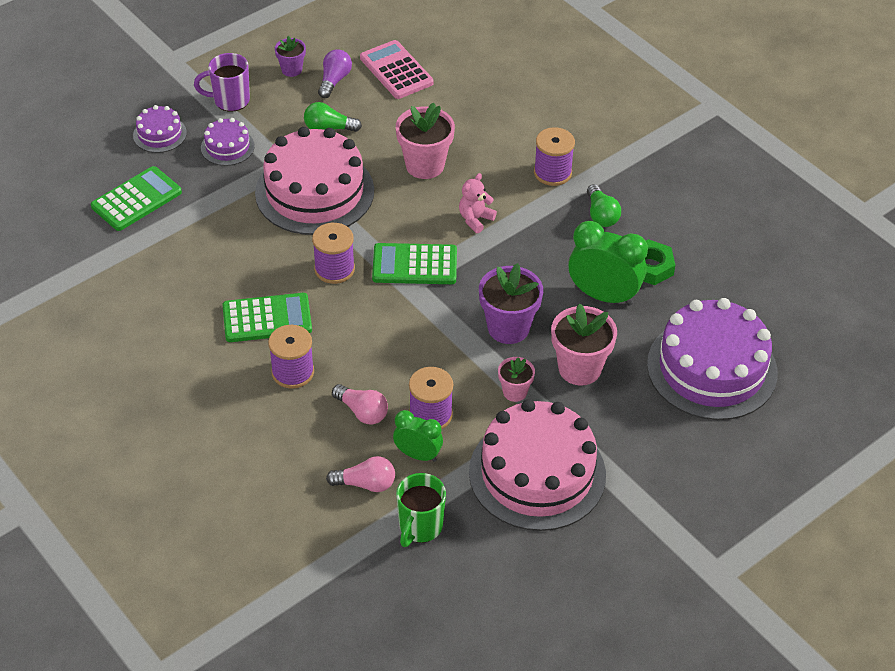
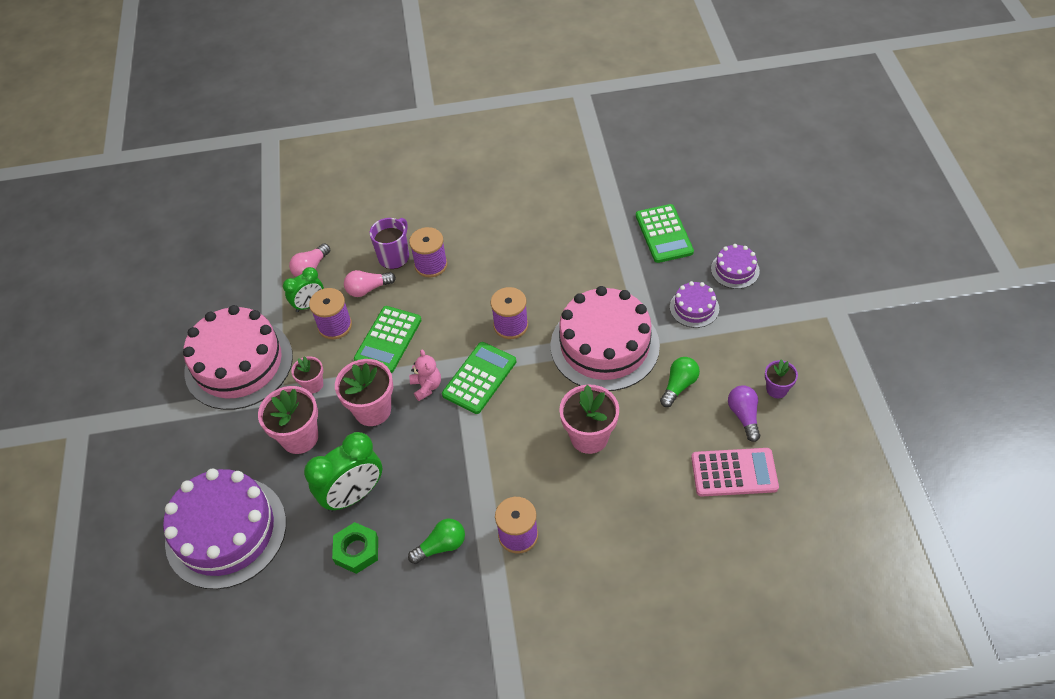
camera: 125 degrees right, 5 degrees up
(230, 100) = (755, 329): purple mug -> purple mug (394, 256)
(267, 318) = (490, 268): green calculator -> green calculator (388, 340)
(334, 80) = (744, 416): purple light bulb -> purple light bulb turned 150 degrees counterclockwise
(420, 527) = (256, 282): green mug -> none
(475, 219) = (501, 444): pink teddy bear -> pink teddy bear (426, 386)
(508, 328) = (372, 410): purple flower pot -> pink flower pot
(601, 215) = (441, 546): green light bulb -> green light bulb turned 135 degrees clockwise

